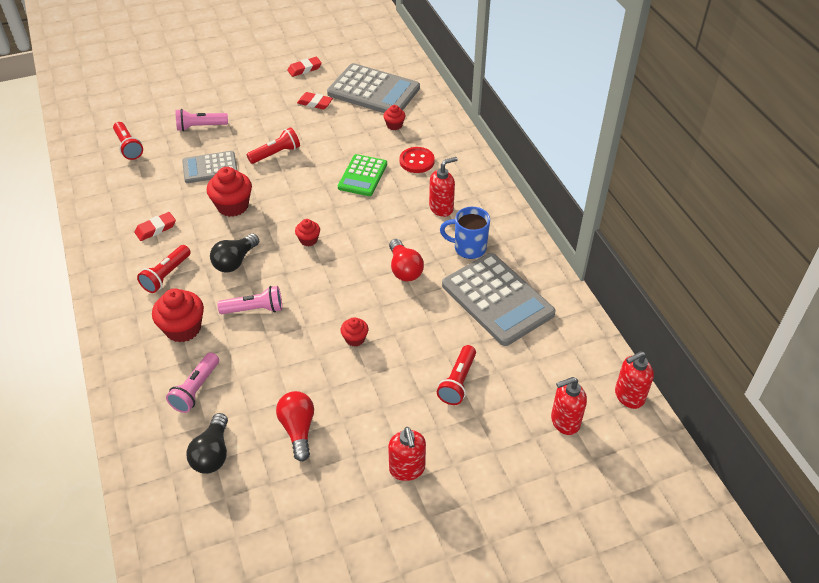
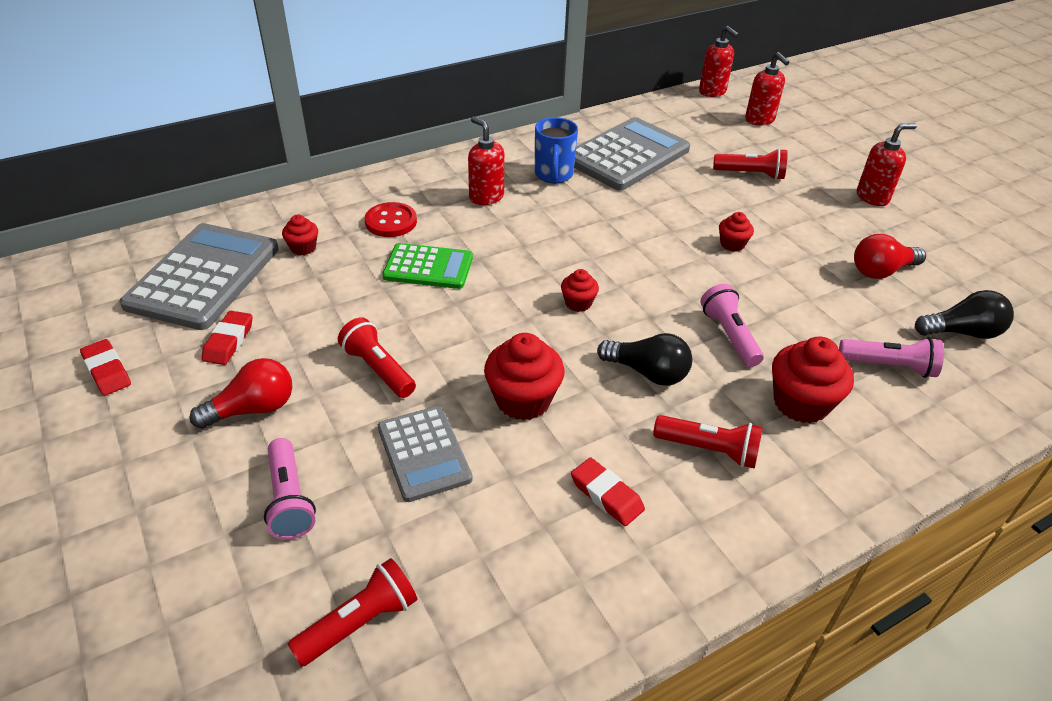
camera: 100 degrees left, 5 degrees down
(404, 269) = (605, 217): red light bulb -> red light bulb (253, 409)

